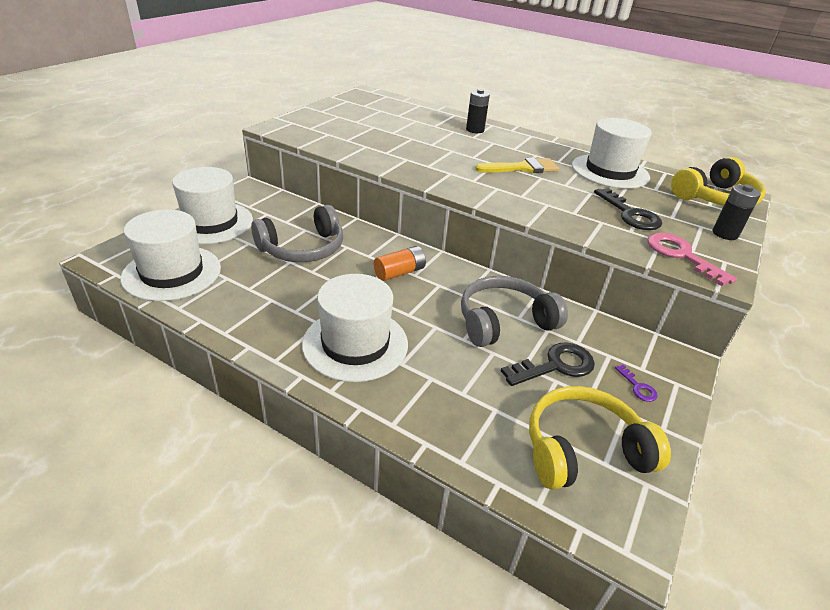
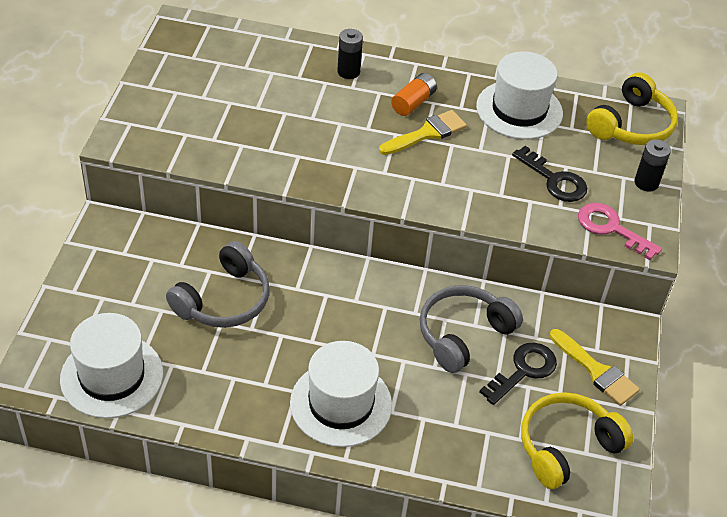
camera: 20 degrees left, 10 degrees up
(211, 222) = (100, 292): white hat -> none
(399, 272) = (339, 302): orange battery -> orange battery (413, 102)
(638, 387) = (596, 371): purple key -> yellow brush

